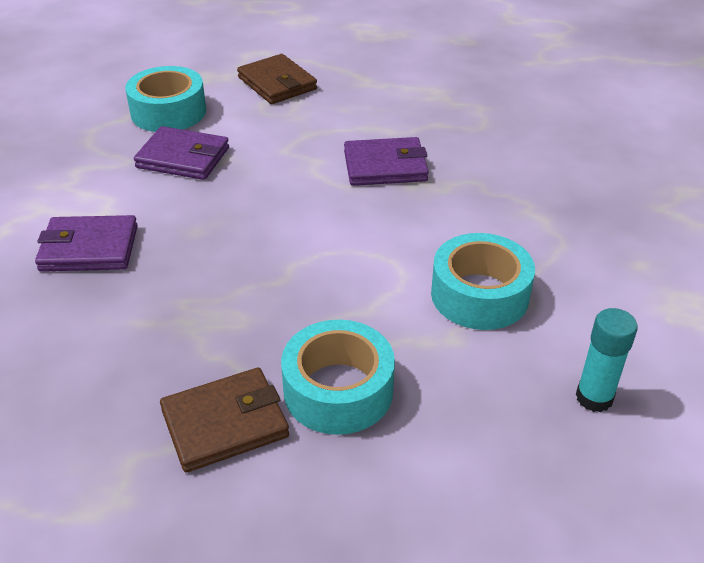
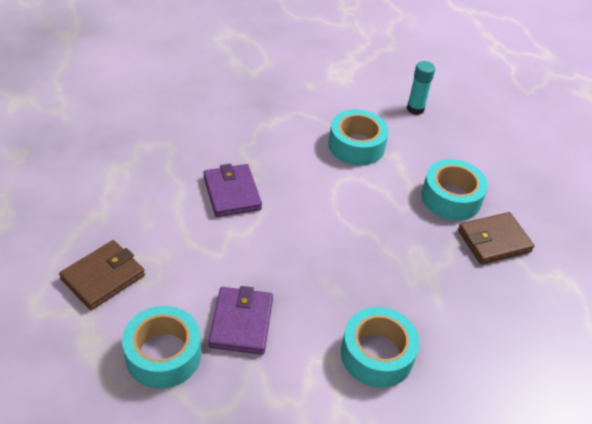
camera: 105 degrees left, 5 degrees up
(89, 248) = (377, 354): purple wallet -> turquoise tape
(225, 423) = (494, 241): brown wallet -> brown wallet turned 75 degrees counterclockwise

